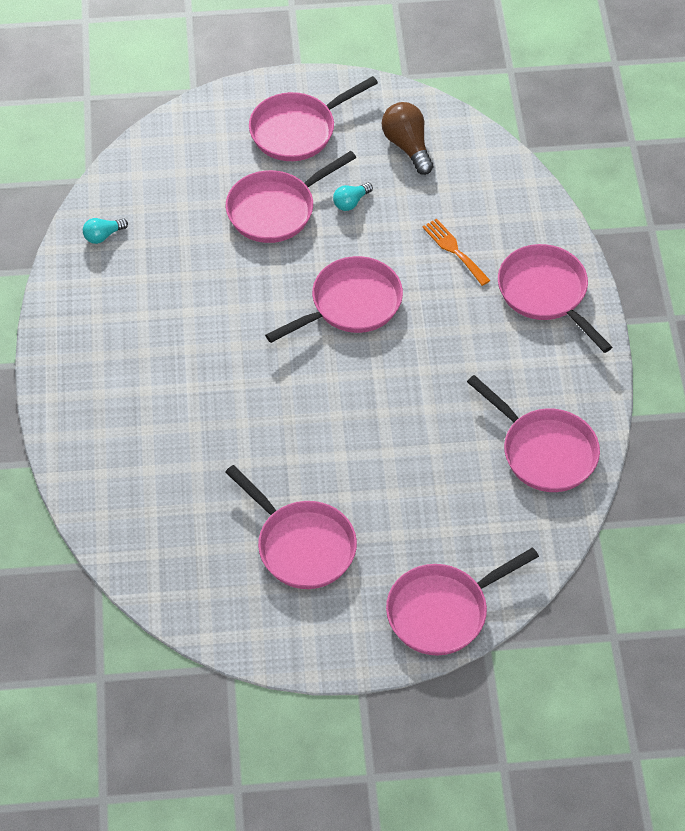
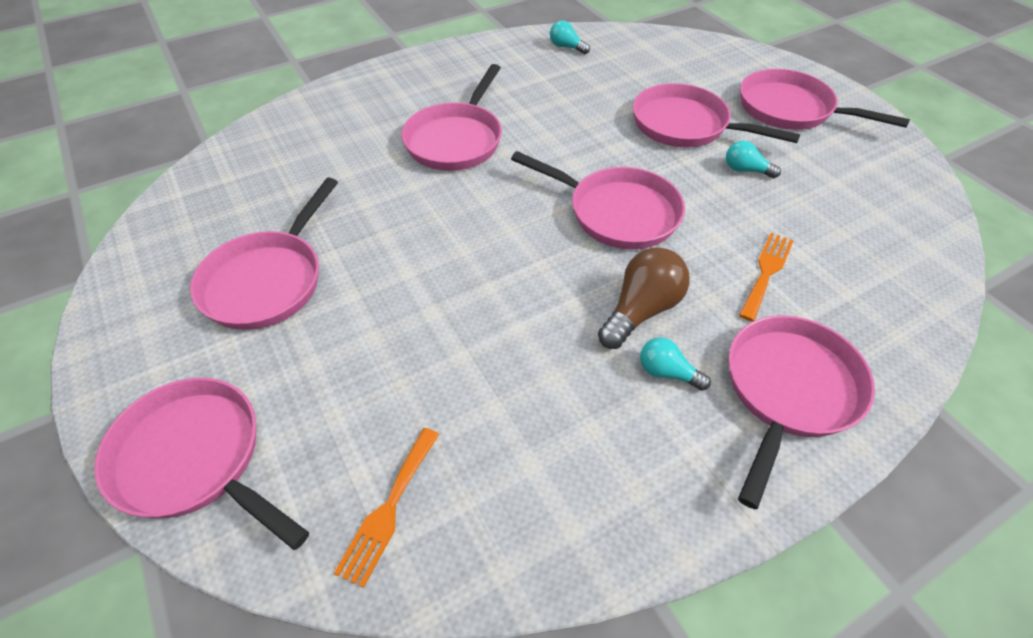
camera: 65 degrees right, 5 degrees down
(407, 146) = (862, 186): brown light bulb -> brown light bulb (641, 310)
(503, 345) = (667, 372): none -> turquoise light bulb
(524, 519) = (388, 509): none -> orange fork
(544, 451) = (522, 491): pink pan -> pink pan (456, 140)

